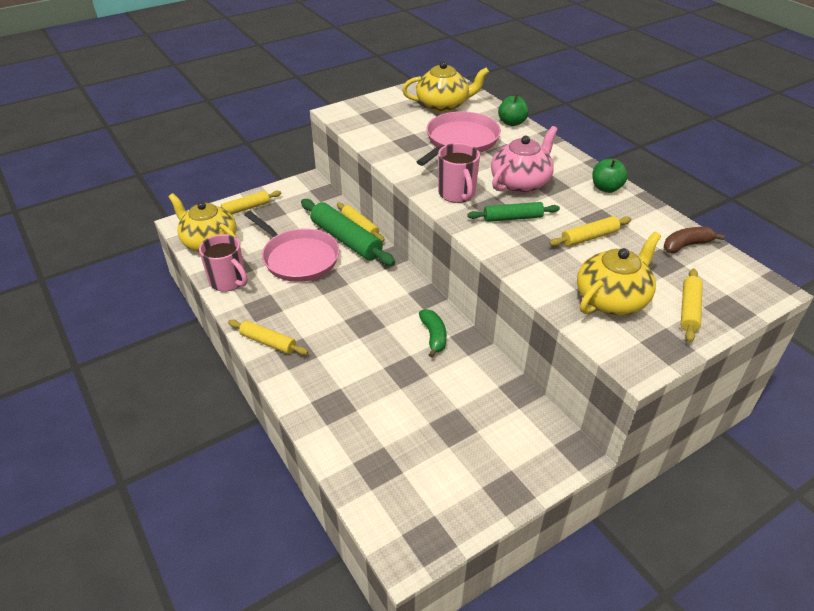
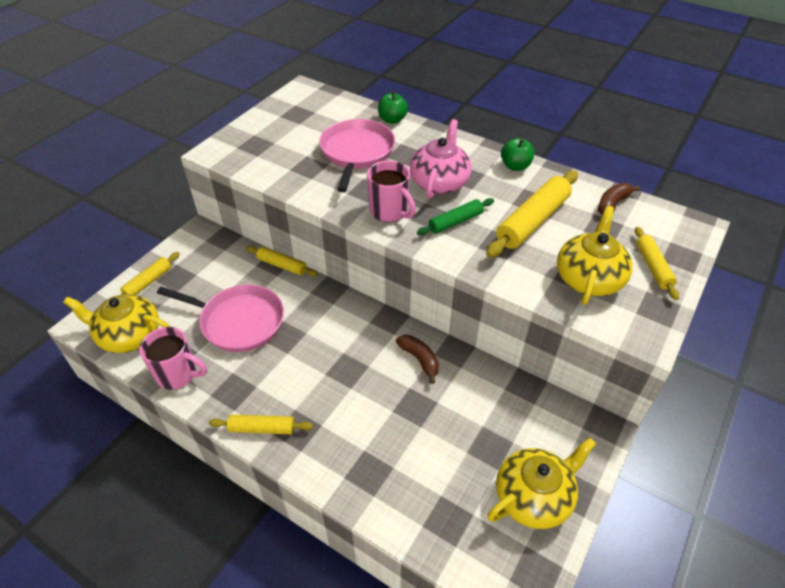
camera: 25 degrees left, 5 degrees up
(346, 240) = (276, 284): green rolling pin -> none
(433, 336) = (420, 360): green banana -> brown banana
(443, 105) = (316, 116): yellow teapot -> yellow teapot (534, 496)
(589, 237) = (532, 221): yellow rolling pin -> yellow rolling pin, size x1.74

